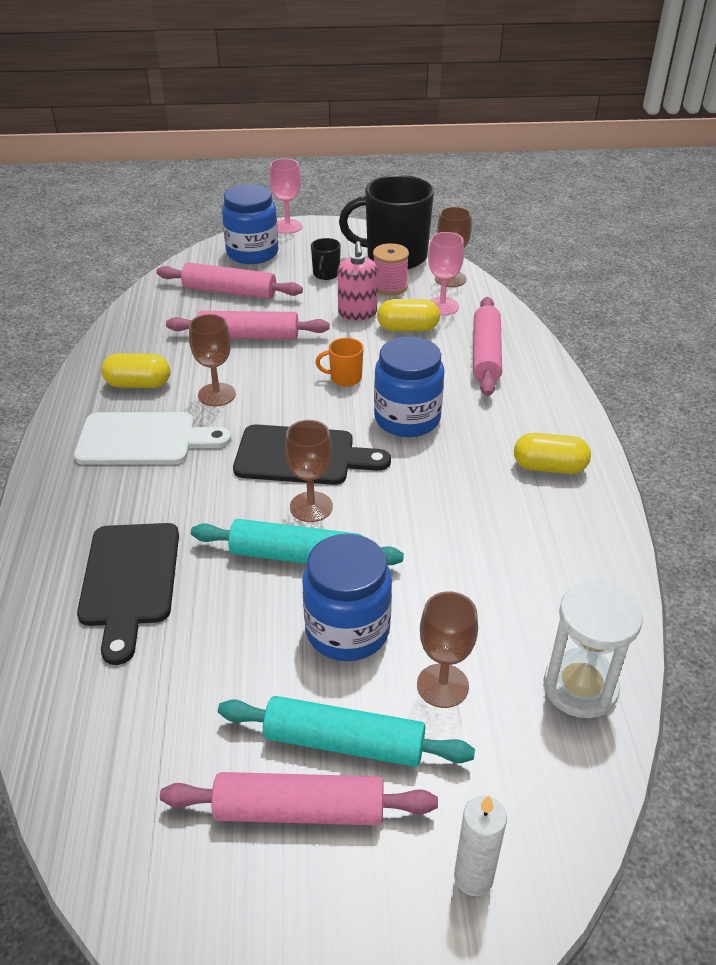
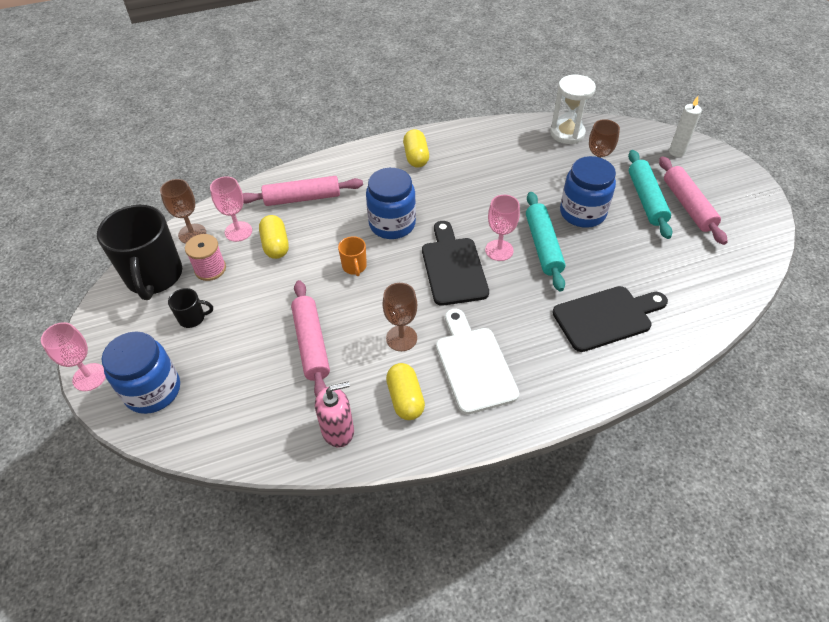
camera: 105 degrees left, 10 degrees up
(230, 291) = (235, 384): pink rolling pin -> none
(311, 507) = (499, 250): brown goblet -> pink goblet
(357, 313) = (259, 280): pink soap dispenser -> pink soap dispenser (338, 430)

